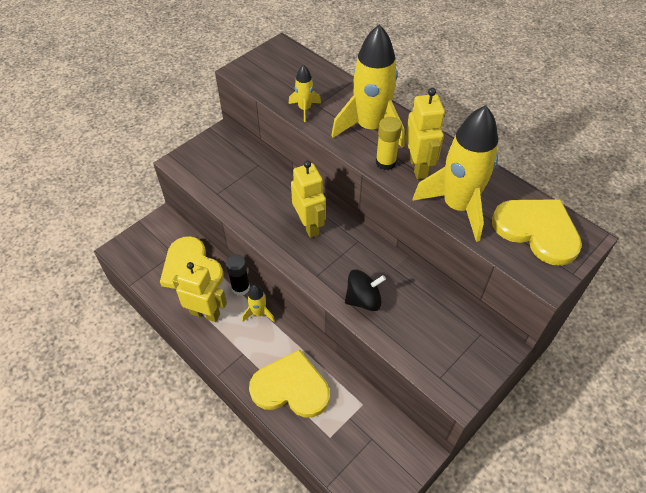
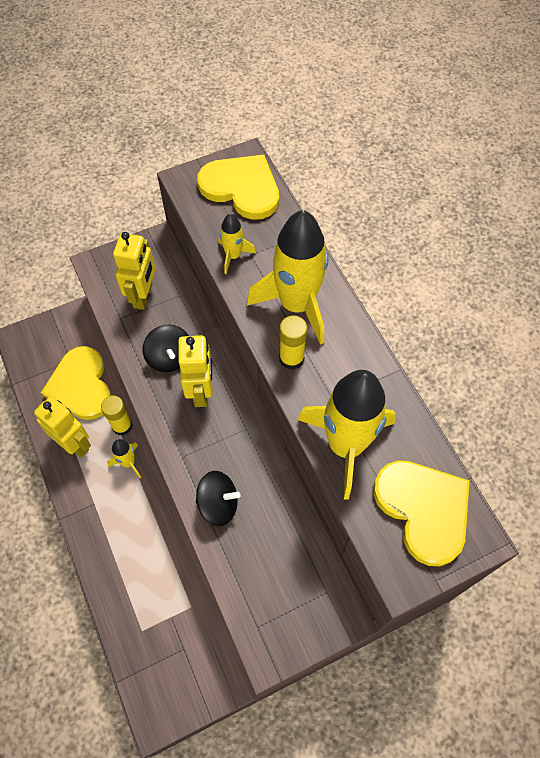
camera: 20 degrees right, 10 degrees up
(240, 288) = (122, 426): black glue stick -> yellow glue stick
(272, 209) = (169, 357): none -> black spinning top
(291, 387) = (126, 560): yellow heart -> yellow heart (242, 188)
(418, 167) = (326, 377): yellow robot -> yellow robot (143, 296)

